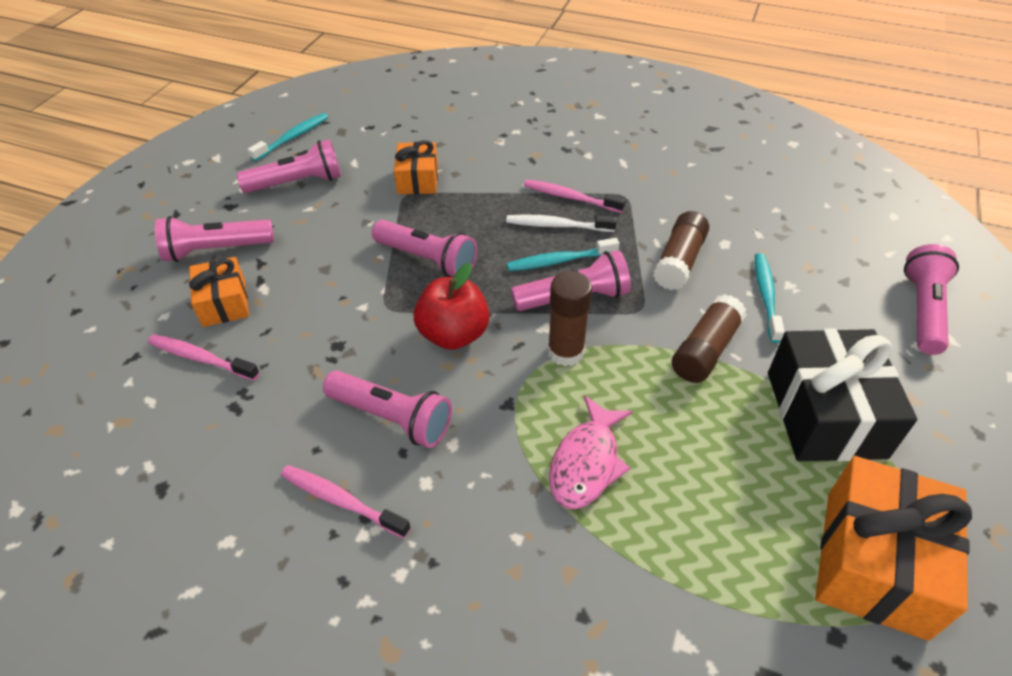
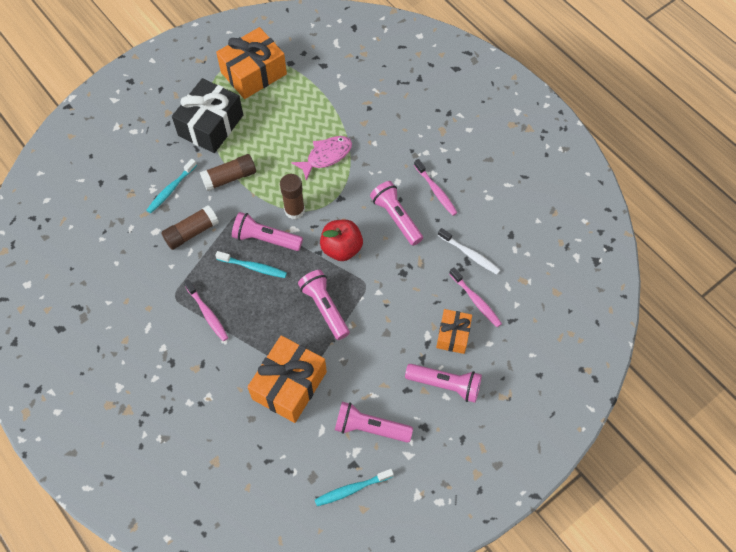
camera: 150 degrees left, 15 degrees up
(418, 179) = (289, 385): orange gift -> orange gift, size x1.74
(557, 225) = (233, 294): white toothbrush -> white toothbrush (470, 254)
(923, 310) = (109, 144): pink flashlight -> none

